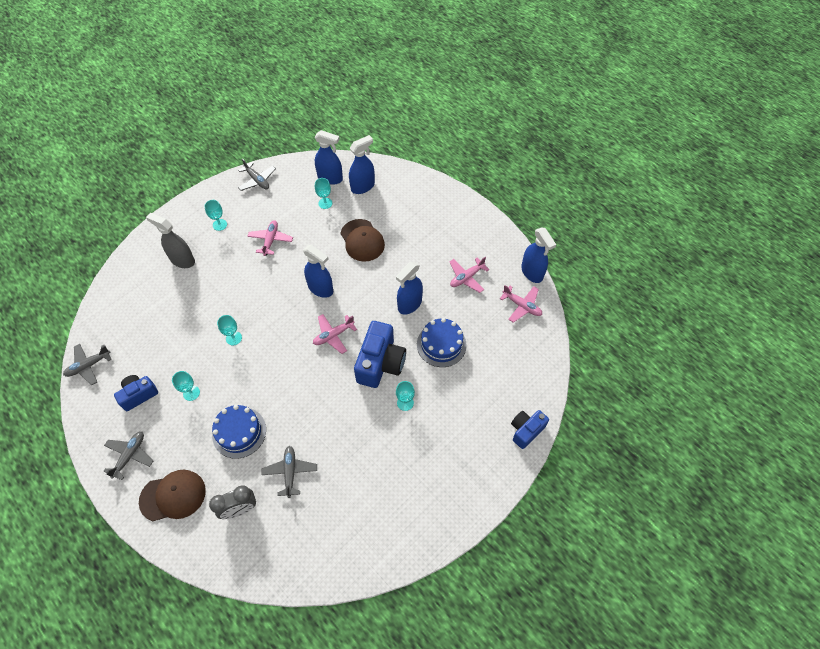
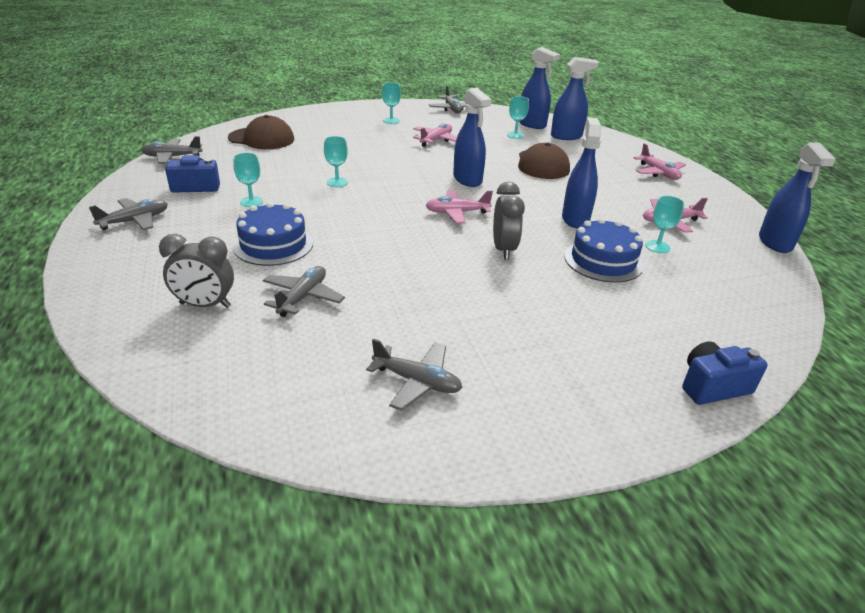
camera: 25 degrees right, 25 degrees down
(173, 496) = (141, 265): brown cap -> brown cap (261, 139)
(182, 260) = (333, 128): grey spray bottle -> none
(380, 363) = (504, 249): blue camera -> grey clock
(387, 505) = (417, 381): none -> grey plane
(405, 403) = (516, 292): turquoise goblet -> turquoise goblet (657, 247)
(409, 304) = (575, 219): blue spray bottle -> blue spray bottle turned 120 degrees clockwise
(522, 306) = (748, 264): pink plane -> pink plane (658, 173)

